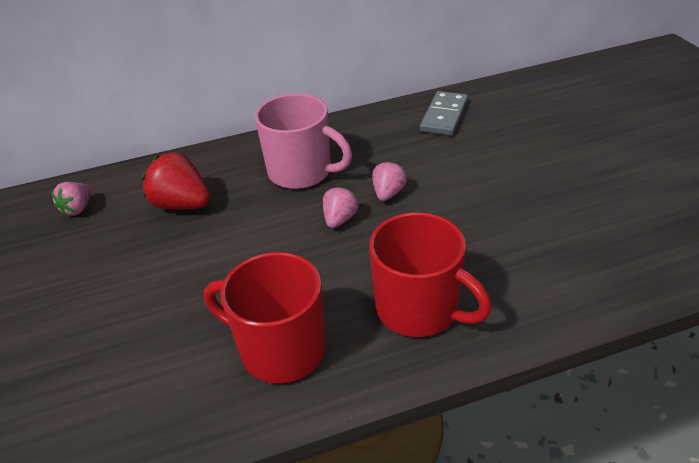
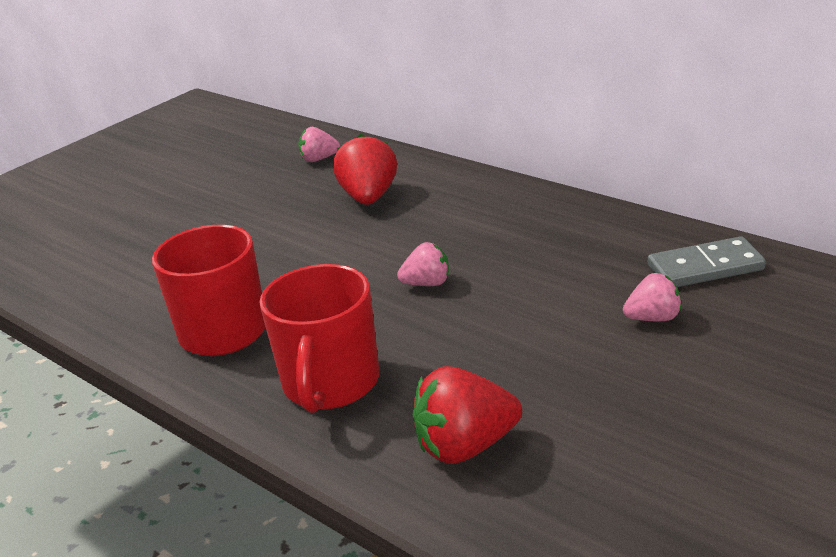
camera: 60 degrees right, 10 degrees down
(302, 172) = (483, 230): pink mug -> none
(388, 193) = (501, 293): pink strawberry -> pink strawberry (653, 318)
(544, 269) = (466, 447): none -> red strawberry

